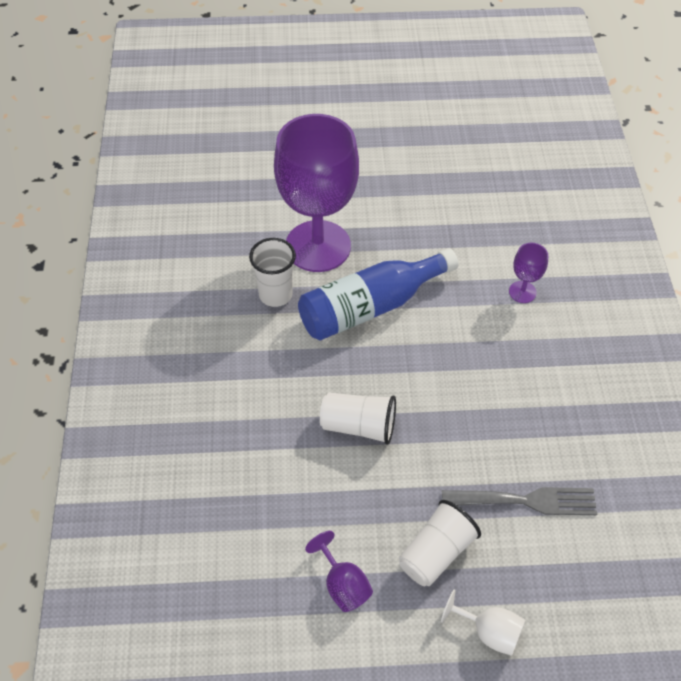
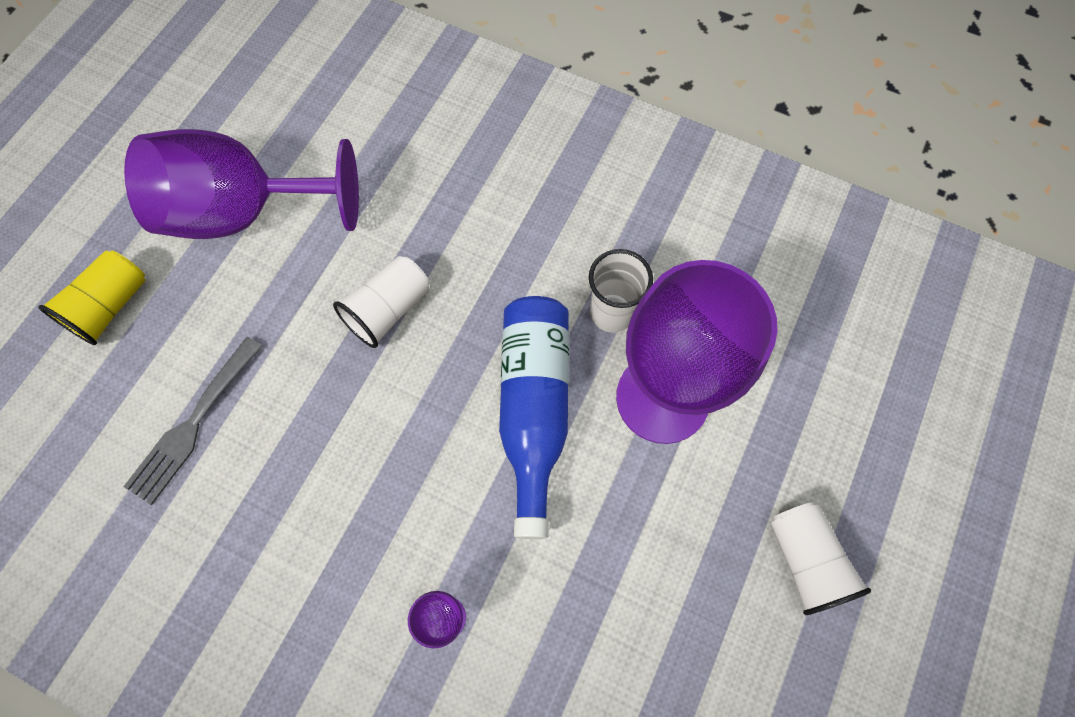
camera: 120 degrees right, 15 degrees up
(342, 584) = (244, 212): purple goblet -> purple goblet, size x2.48
(436, 553) = (211, 305): white cup -> white cup (805, 560)
(489, 632) = (111, 306): white goblet -> yellow cup

